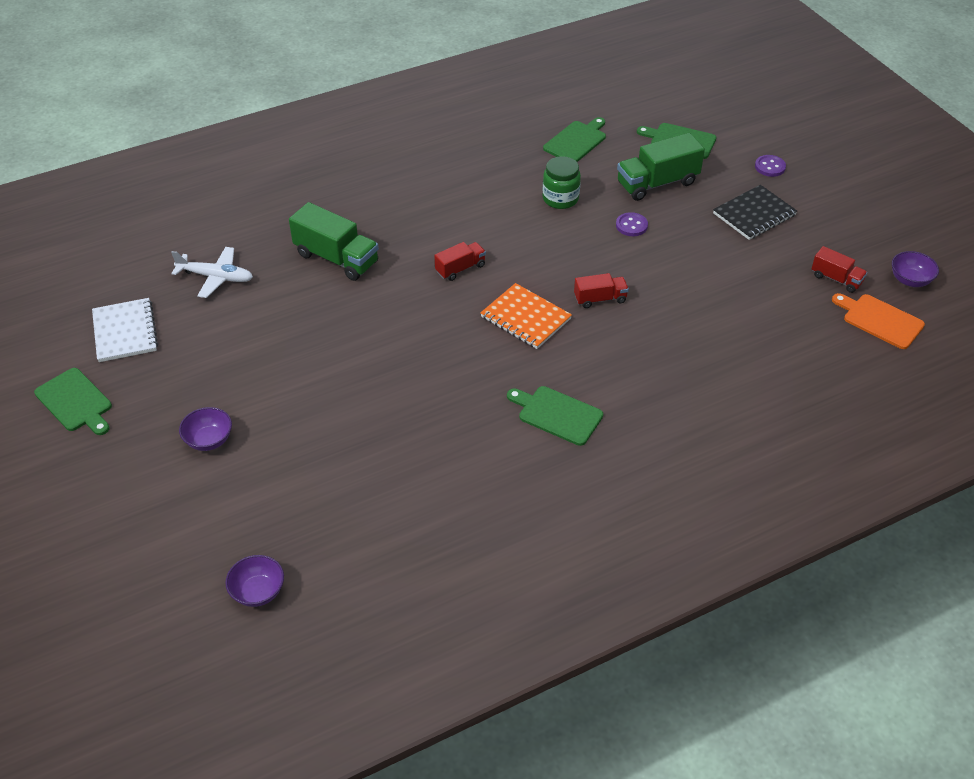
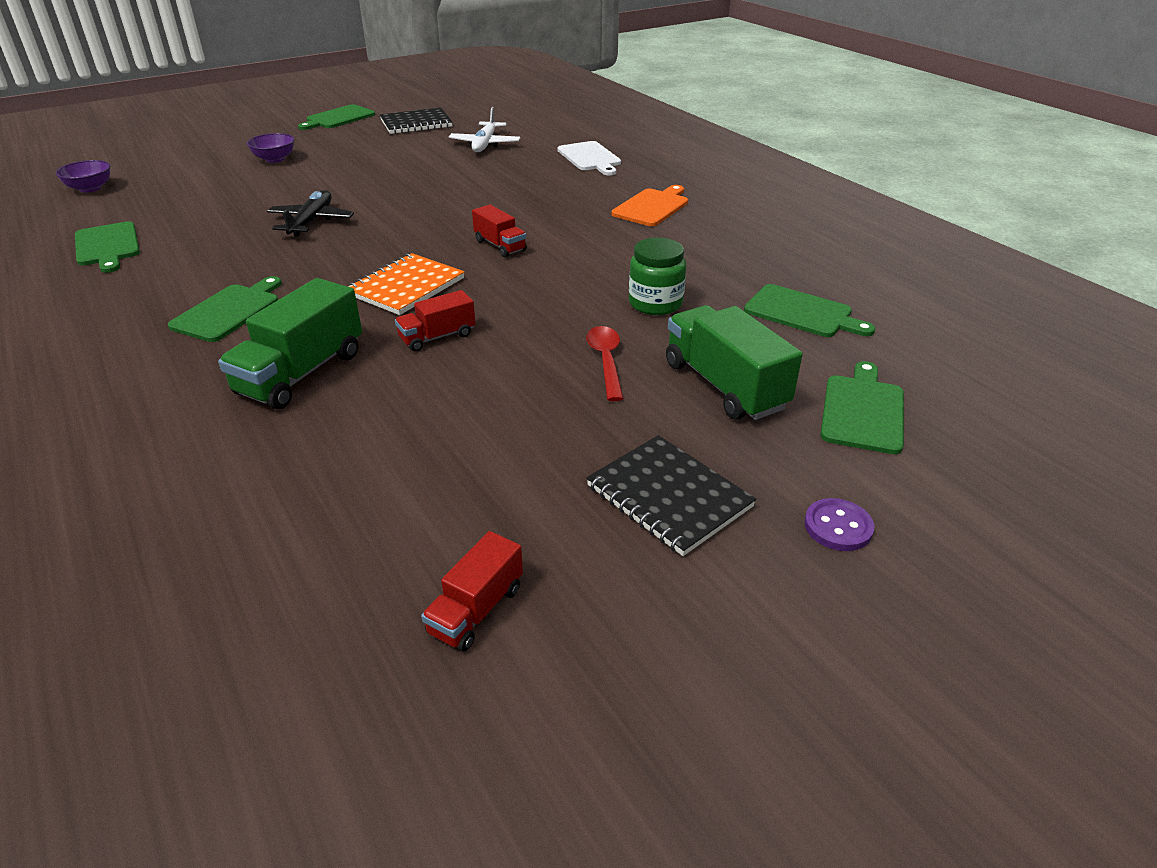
camera: 85 degrees right, 10 degrees down
(125, 332) = (416, 123): white notebook -> black notebook
(277, 209) = (590, 158): none -> white cutting board
(336, 258) = (515, 186): green truck -> green truck (301, 373)
(391, 387) = (311, 222): none -> black plane
(422, 529) = (107, 246): none -> green cutting board
(600, 299) = (437, 337): red truck -> red truck turned 75 degrees clockwise
(631, 225) = (606, 361): purple button -> red spoon
(880, 320) = (334, 677): orange cutting board -> orange cutting board (652, 207)
(910, 280) = (469, 762): purple bowl -> none

